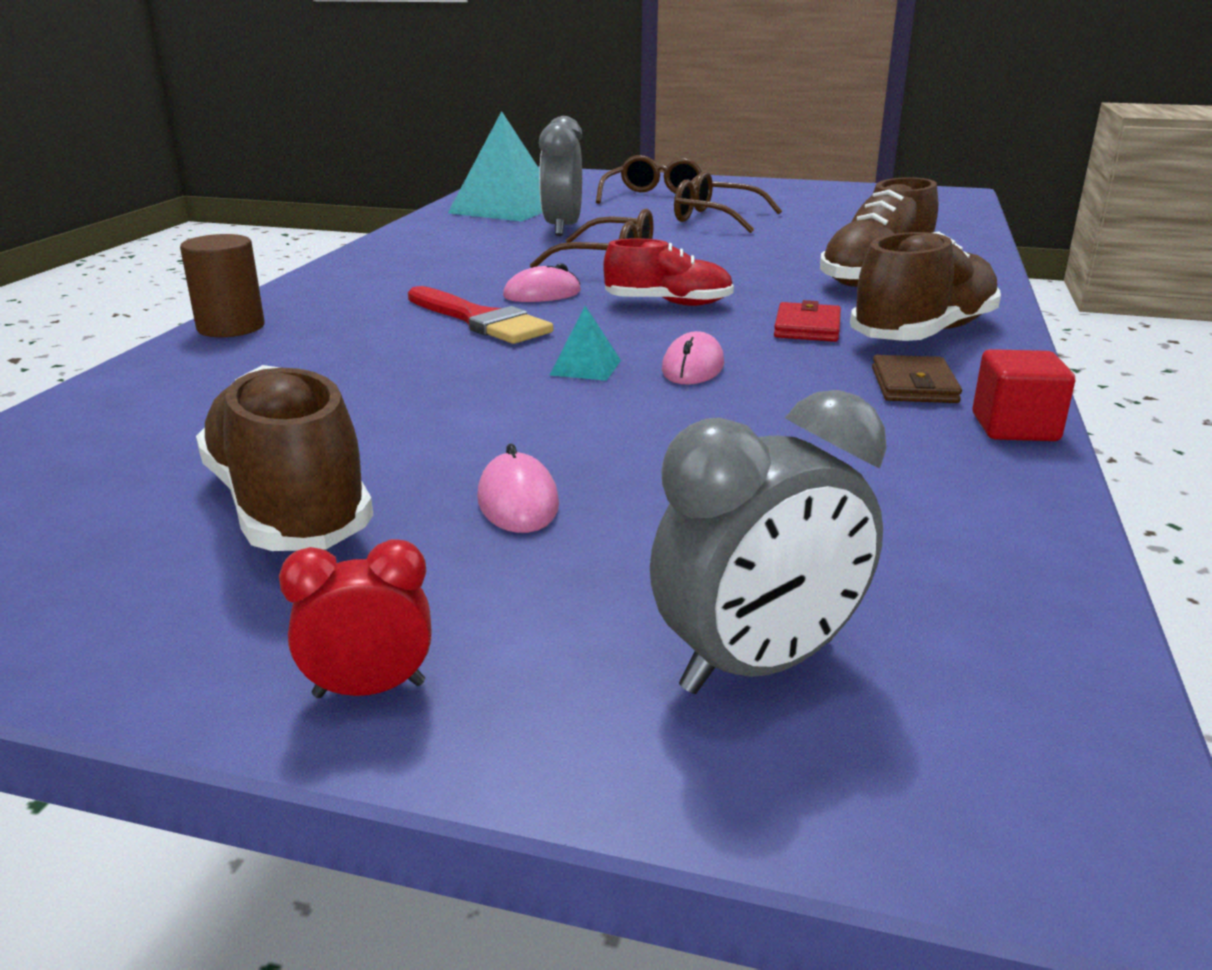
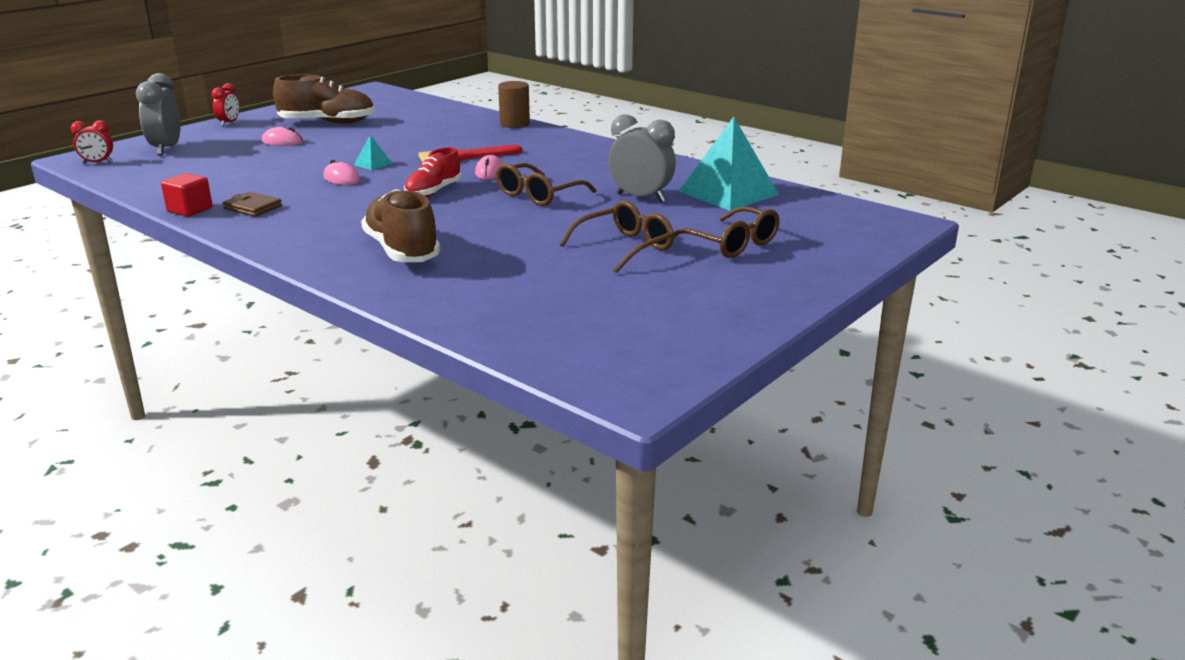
camera: 115 degrees right, 0 degrees up
(807, 327) = (350, 209): red wallet -> none
(923, 334) = (298, 229): brown shoe -> none
(1035, 735) = (97, 163): none -> red clock

